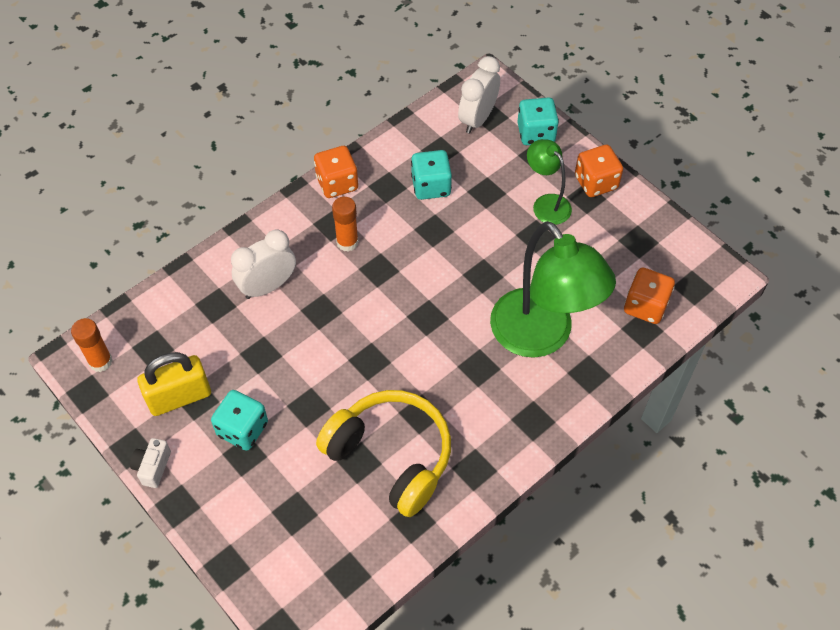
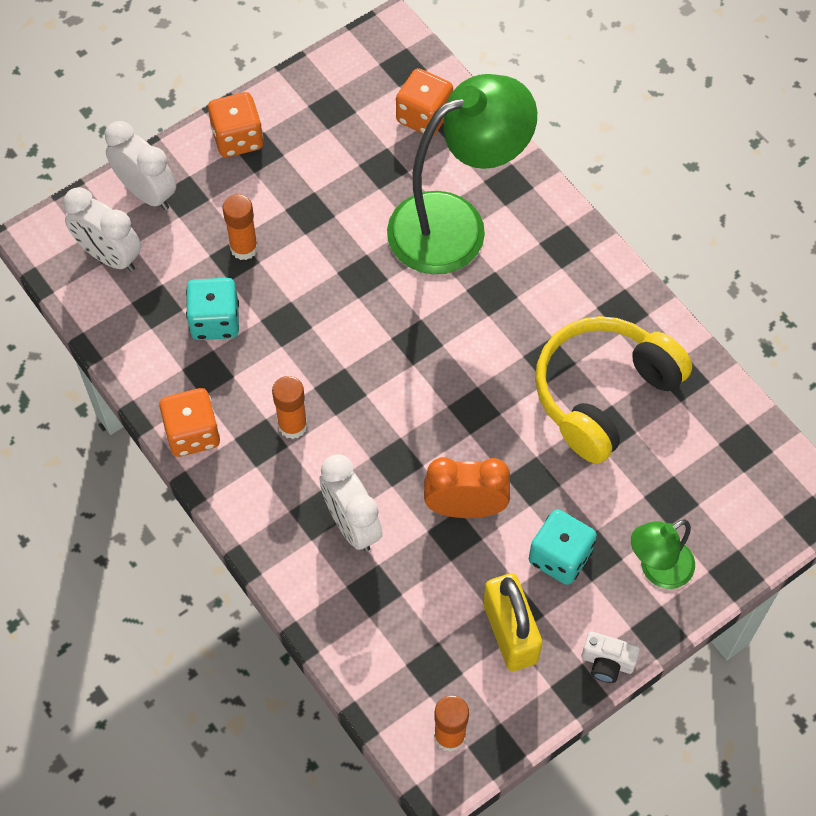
camera: 85 degrees left, 5 degrees up
(283, 360) = (465, 508): none -> orange clock
(496, 197) = (244, 248): none -> orange glue stick
(536, 133) = (147, 192): turquoise dice -> white clock
(546, 203) = (262, 195): green lamp -> green lamp (657, 570)

